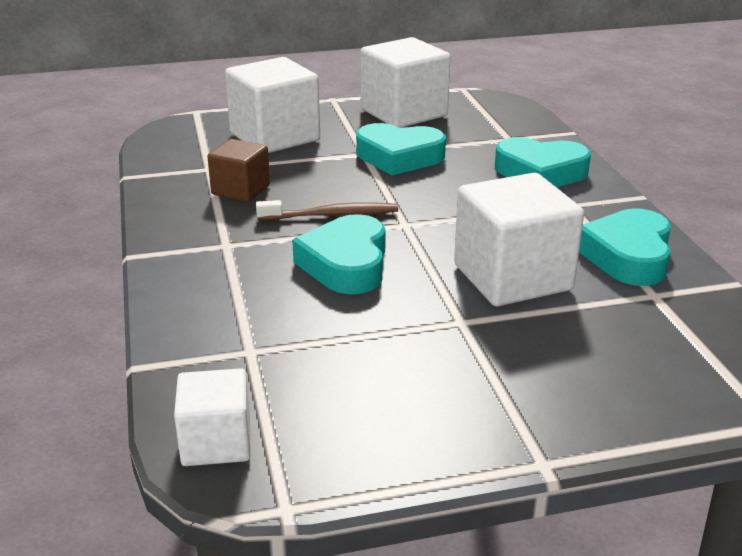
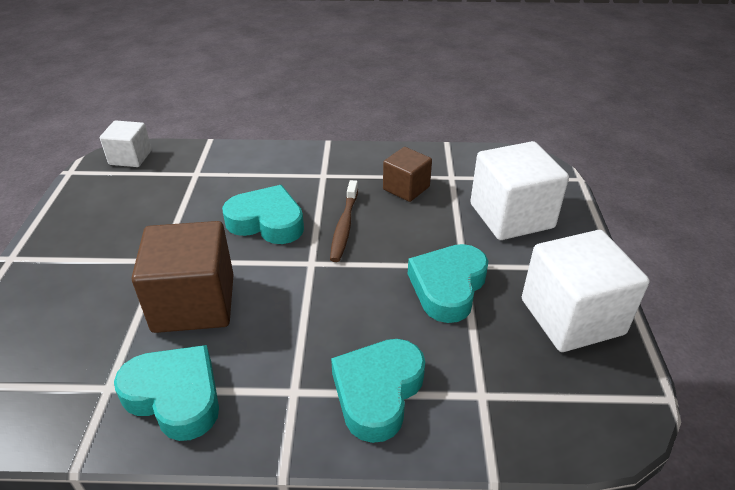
camera: 105 degrees right, 10 degrees up
(512, 277) = (194, 303): white cube -> brown cube

